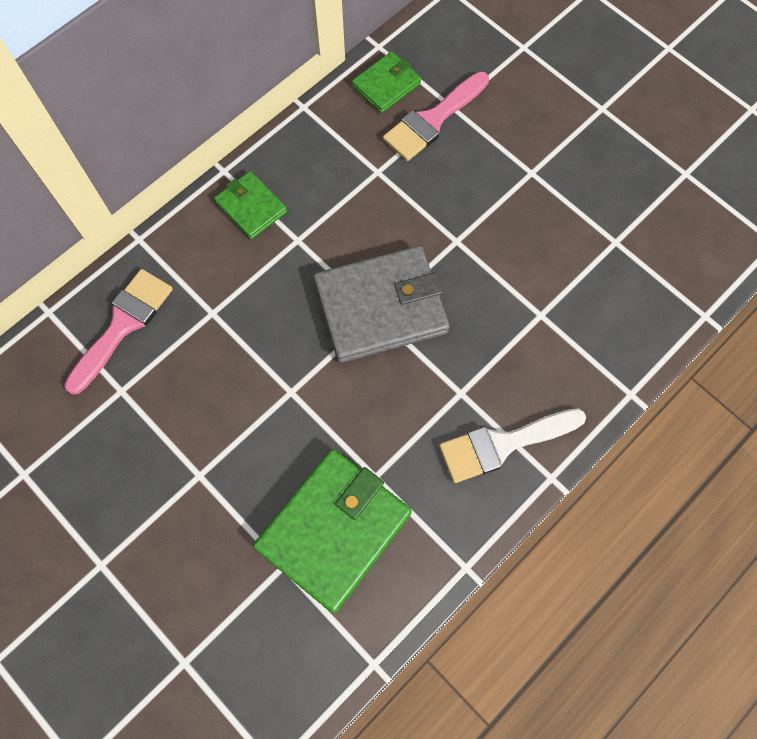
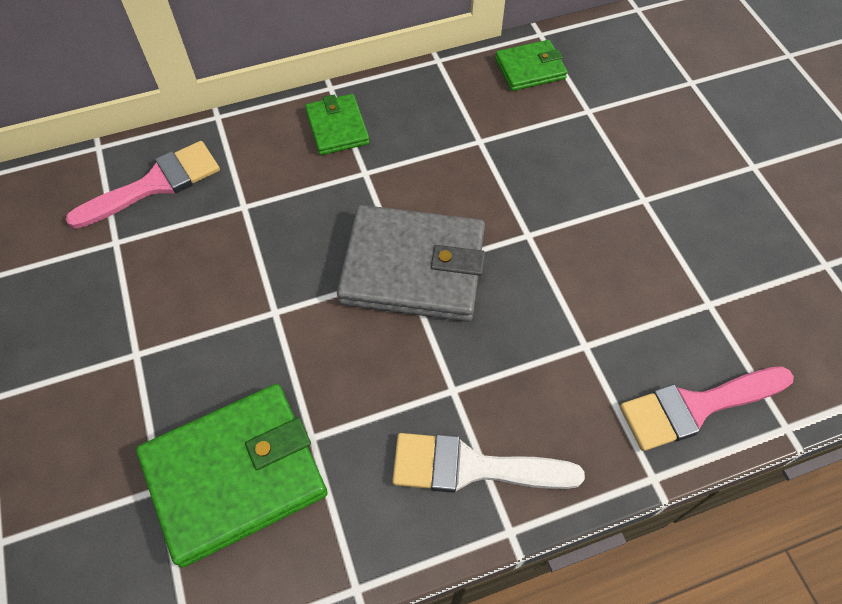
camera: 25 degrees right, 10 degrees down
(432, 120) = (561, 115): pink brush -> pink brush (696, 407)

